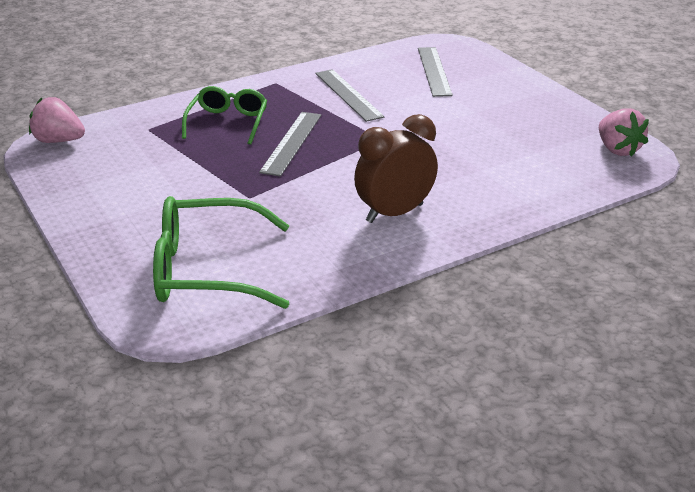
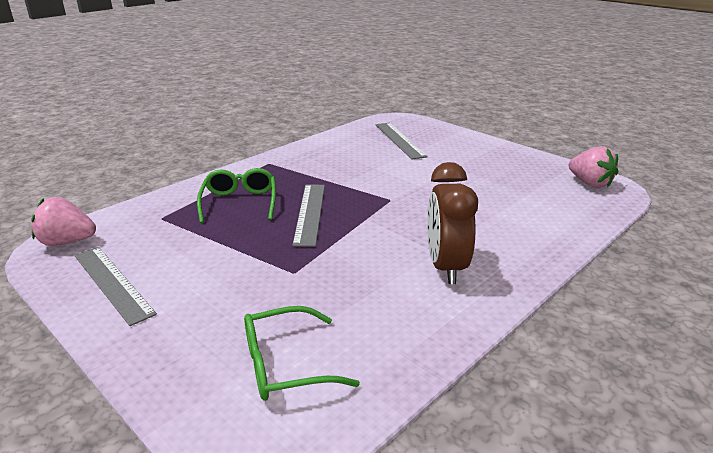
camera: 15 degrees left, 5 degrees down
(207, 270) = (285, 365): green glasses -> green glasses, size x0.65
(348, 95) = (338, 166): grey ruler -> grey ruler (112, 283)
(394, 213) = (446, 267): brown clock -> brown clock turned 45 degrees counterclockwise

